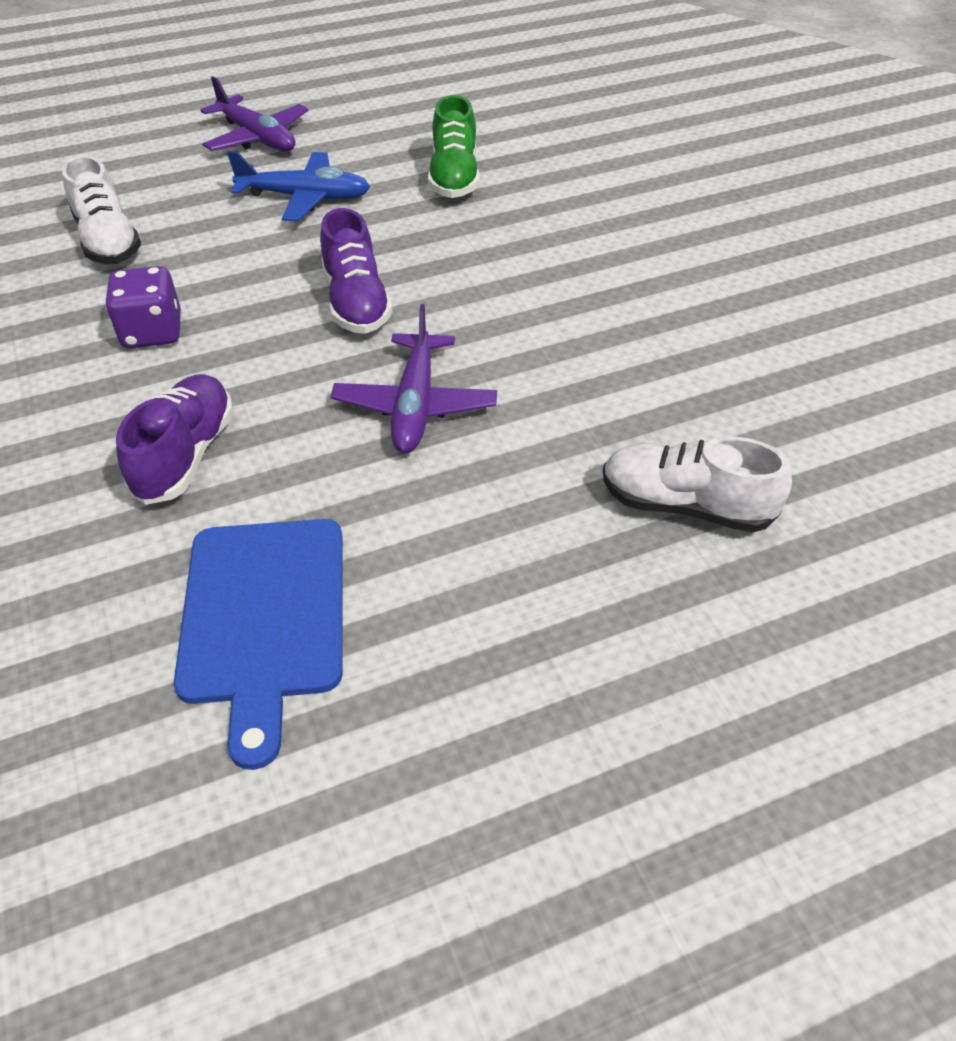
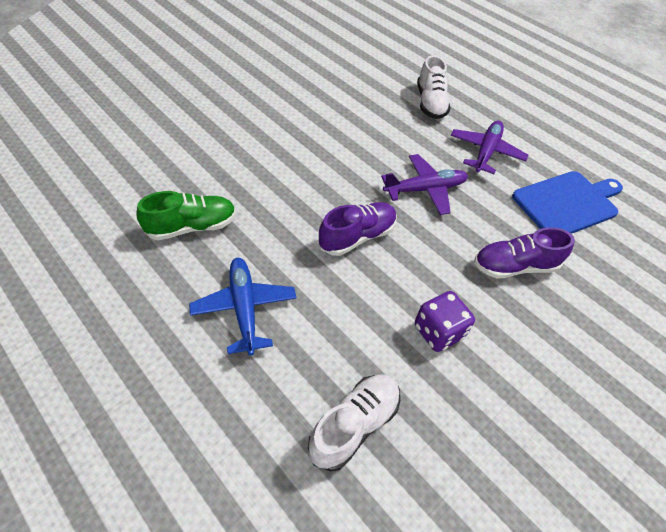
camera: 115 degrees left, 5 degrees up
(257, 138) = (147, 387): purple plane -> purple plane (486, 152)

